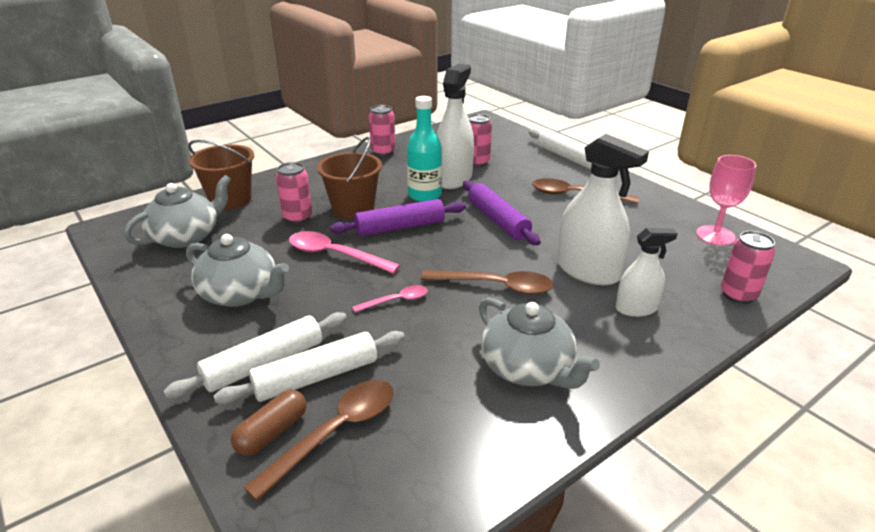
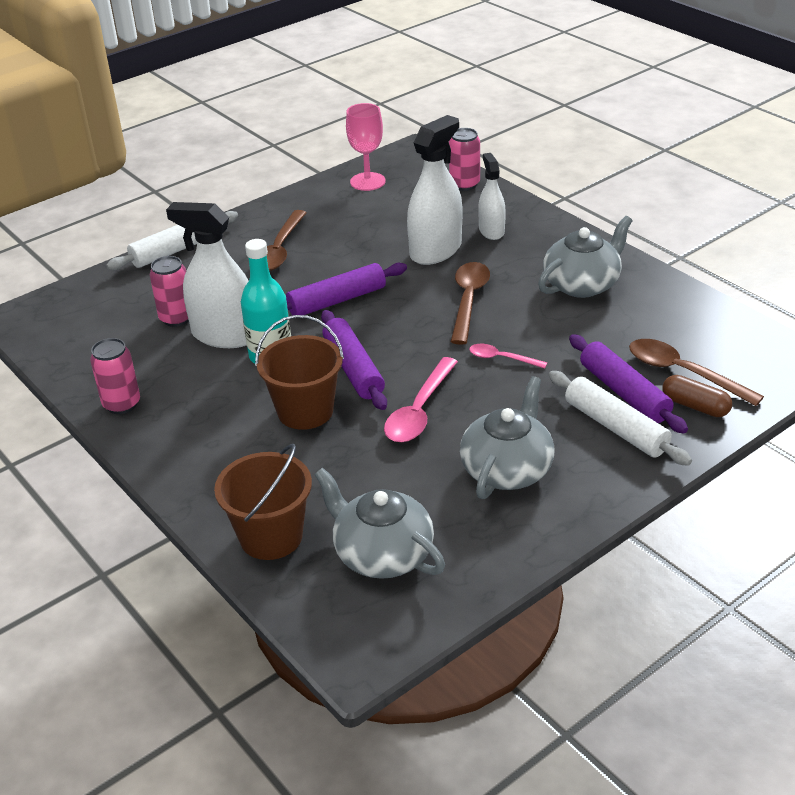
camera: 90 degrees left, 5 degrees up
(297, 217) = (328, 457): pink can -> none
(316, 377) = (624, 393): white rolling pin -> purple rolling pin
(396, 301) = (502, 358): pink spoon -> pink spoon turned 45 degrees counterclockwise

